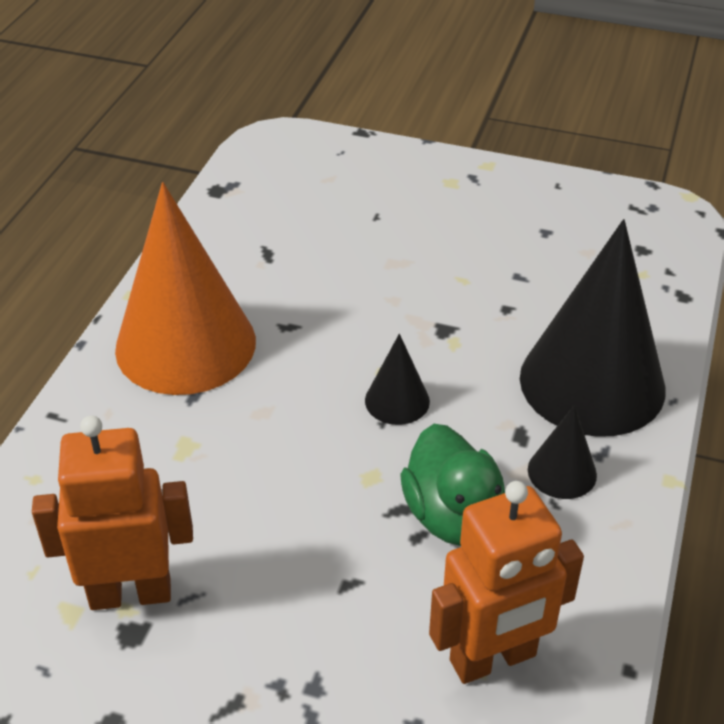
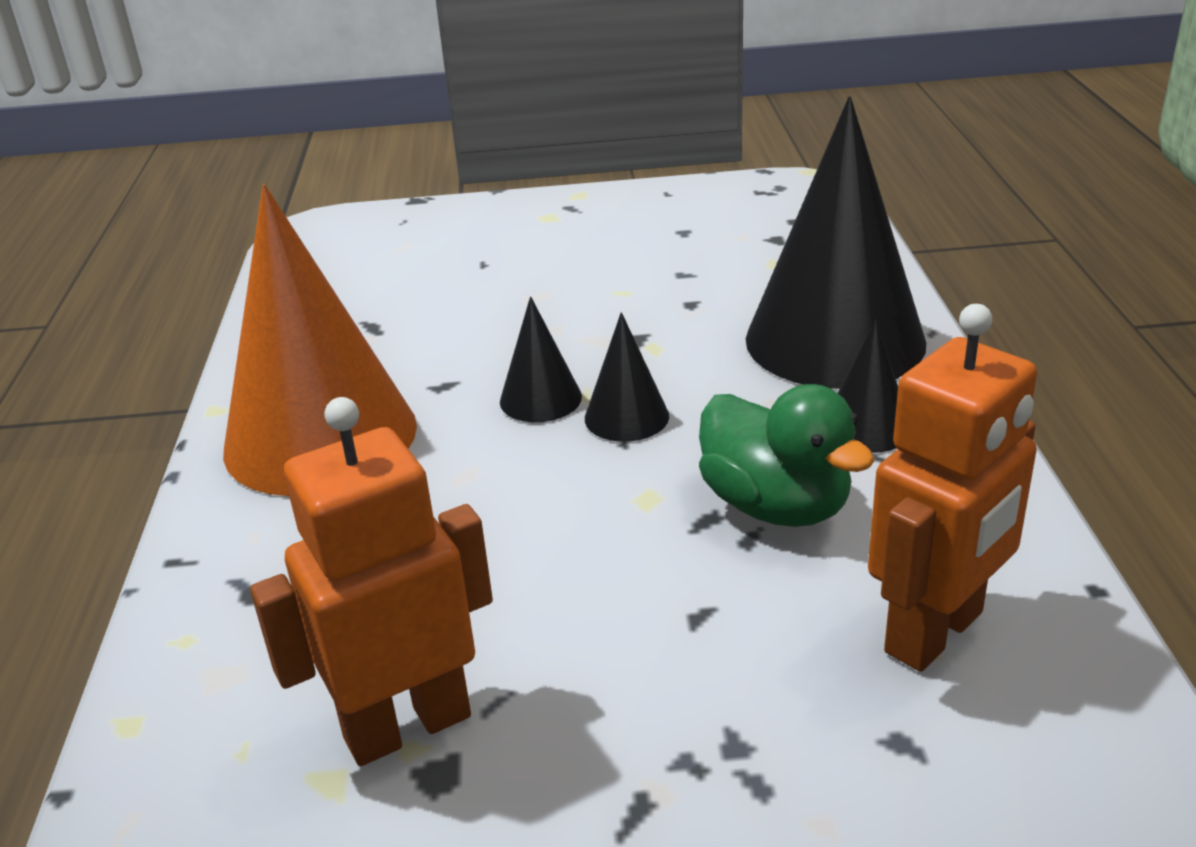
camera: 20 degrees left, 10 degrees down
(347, 363) = (540, 399): none -> black cone

